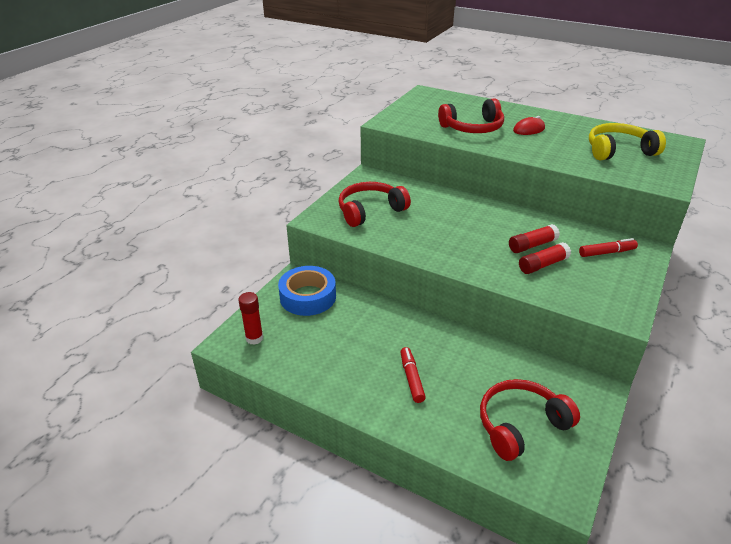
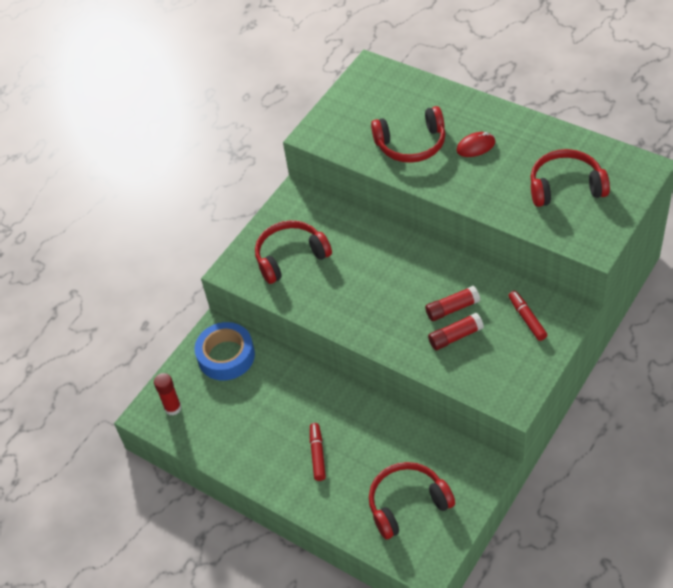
camera: 10 degrees right, 15 degrees up
(606, 252) = (527, 319): red marker -> red marker turned 105 degrees counterclockwise
(618, 151) = (565, 186): yellow headphones -> red headphones

